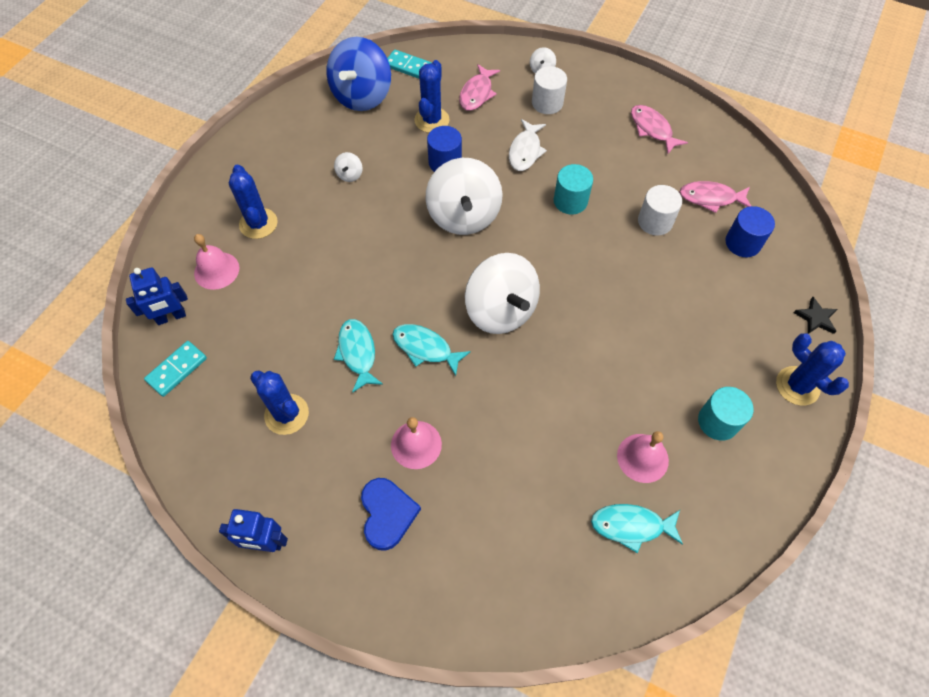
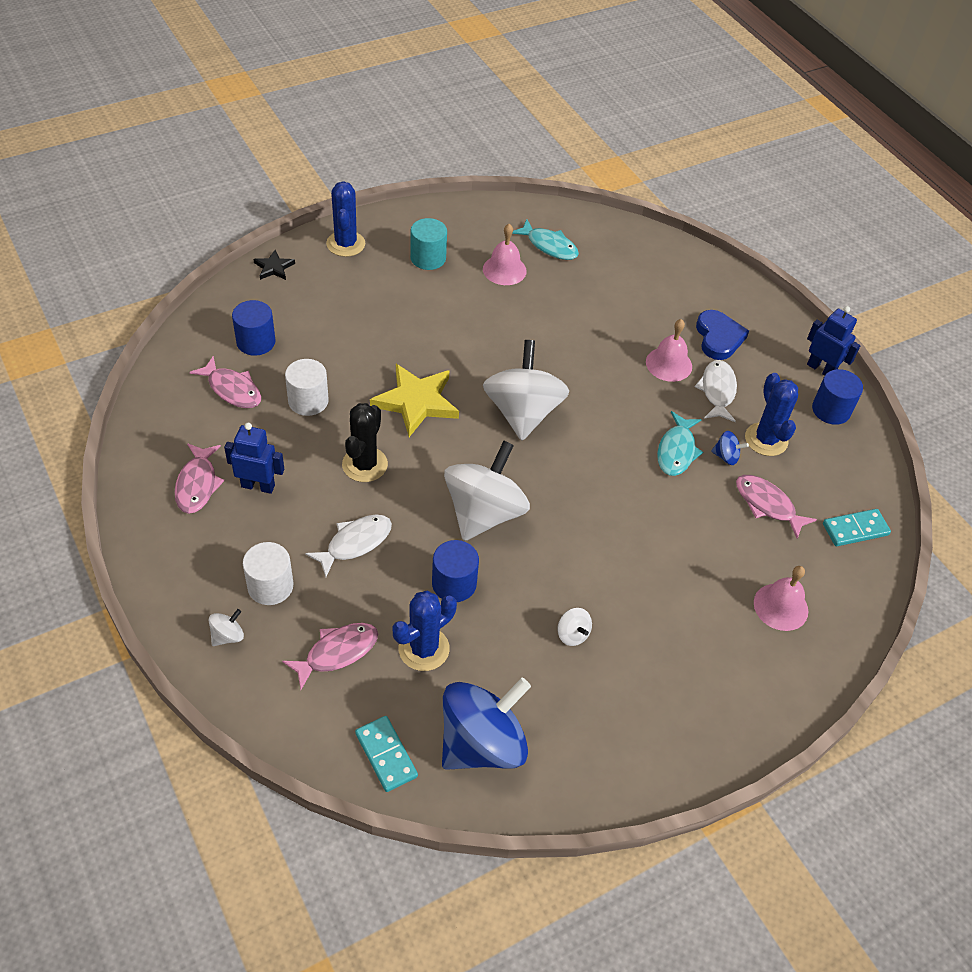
camera: 150 degrees left, 10 degrees down
(171, 317) = (846, 583): blue robot -> blue robot (258, 486)
(237, 491) = (831, 410): none -> blue cylinder
(258, 223) = (711, 635): blue cactus -> none
(259, 348) = (767, 505): none -> pink fish
(314, 374) = (726, 456): none -> blue spinning top
(350, 175) = (572, 634): white spinning top -> white spinning top turned 105 degrees clockwise
(355, 442) = (717, 391): none -> white fish
(387, 514) = (718, 338): blue heart -> blue heart turned 150 degrees clockwise
(425, 348) = (613, 421): turquoise fish -> none
(570, 201) = (365, 464): turquoise cylinder -> black cactus
(584, 268) = (416, 402): none -> yellow star

